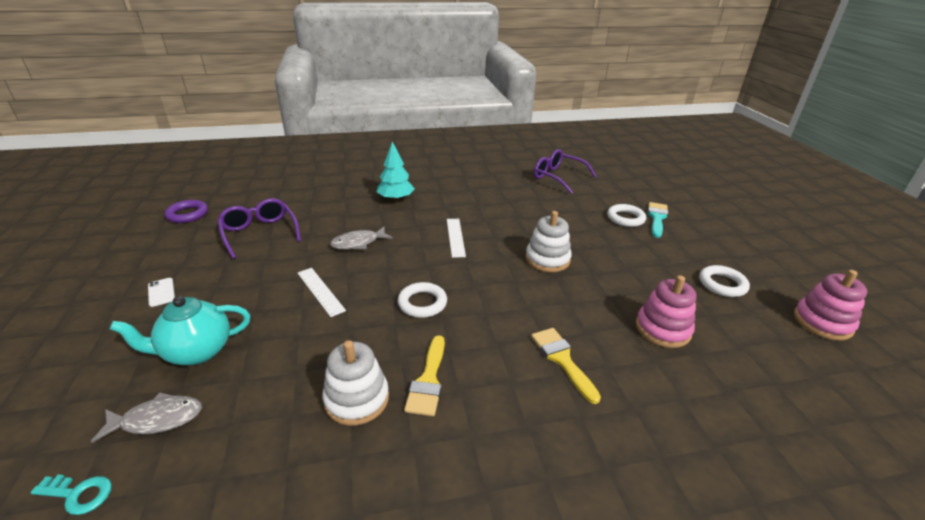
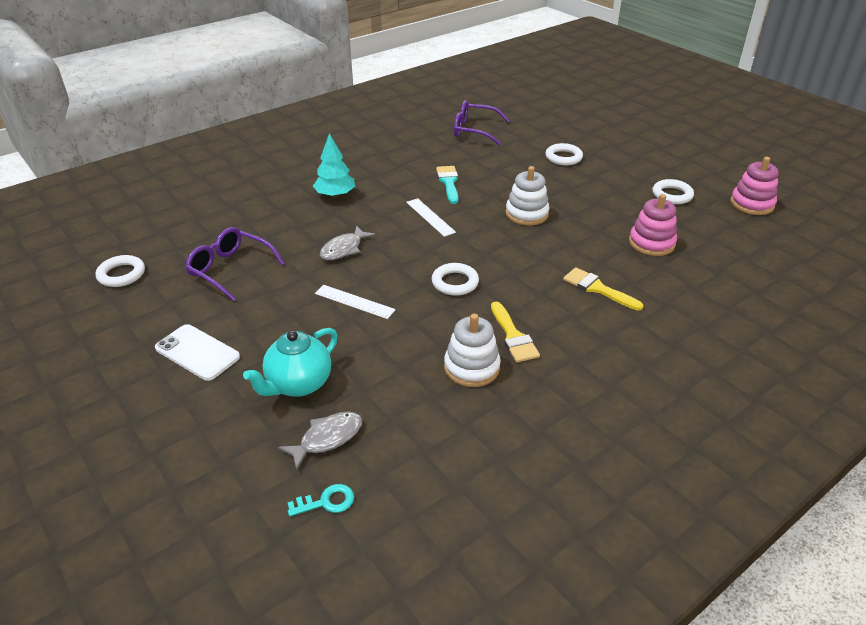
camera: 25 degrees left, 5 degrees up
(161, 292) = (197, 352): white phone -> white phone, size x1.85
(187, 214) = (121, 274): purple ring -> white ring
(657, 218) = (588, 150): turquoise brush -> turquoise brush (448, 182)

